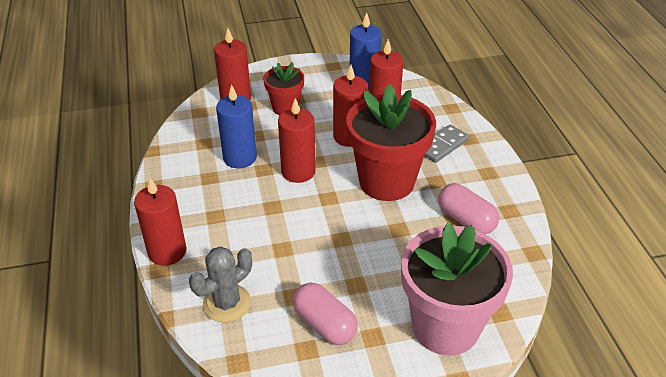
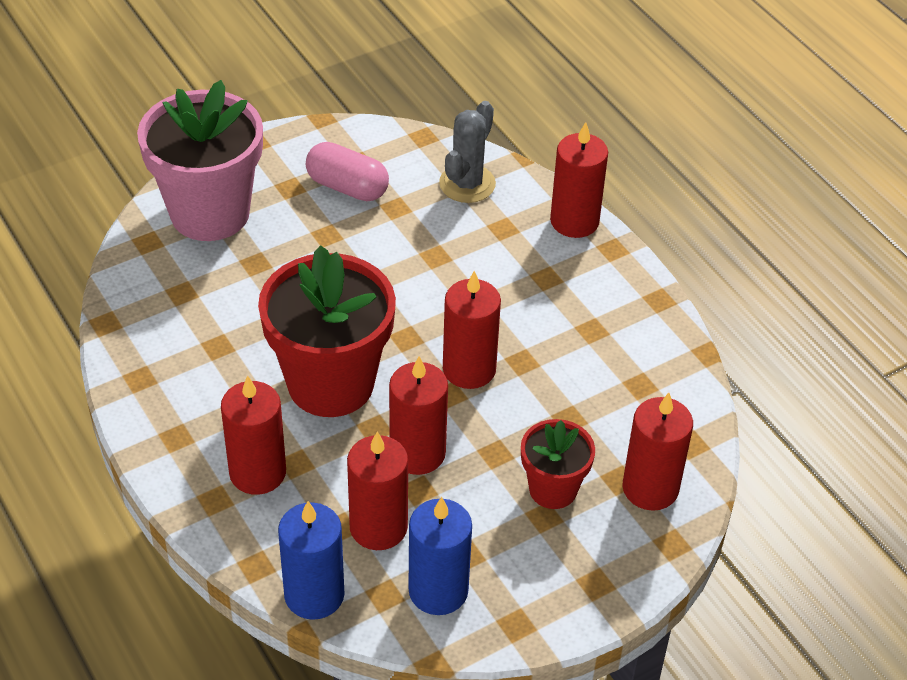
camera: 160 degrees right, 5 degrees up
(240, 158) = (569, 372): blue candle -> blue candle (314, 595)
(442, 145) = (257, 473): grey domino -> red candle
(466, 220) = (202, 349): pink capsule -> none

